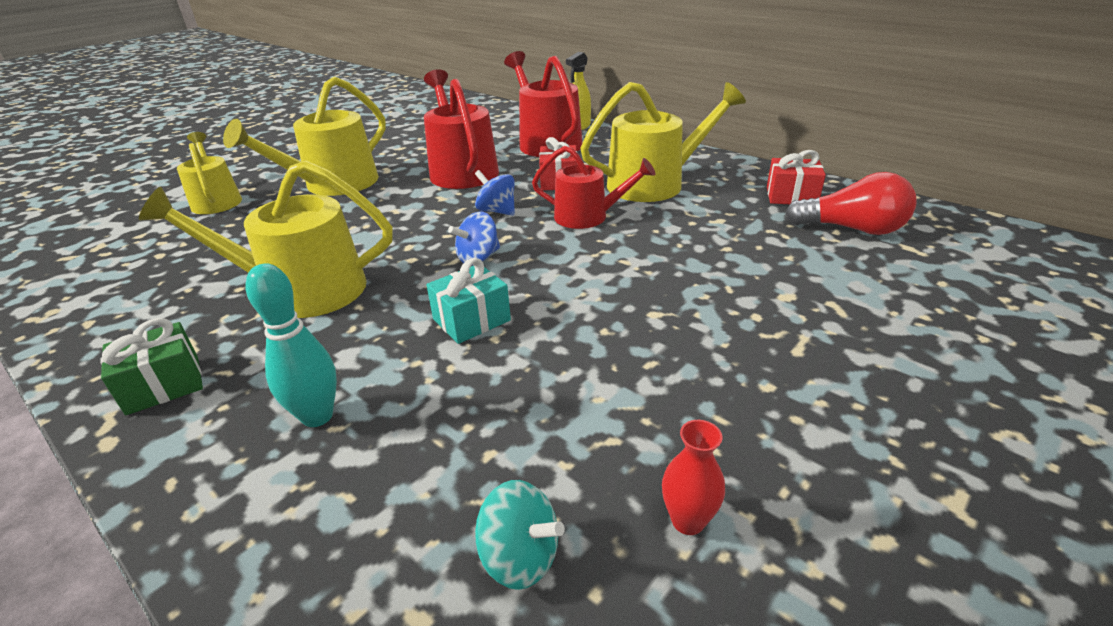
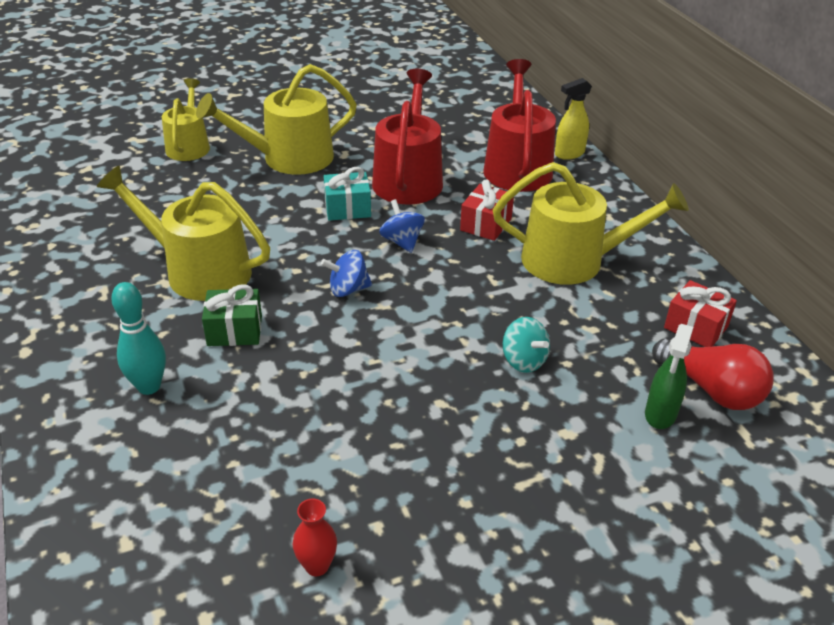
camera: 25 degrees right, 5 degrees up
(163, 385) = (73, 320): green gift -> green gift (235, 330)
(471, 320) = (299, 349): turquoise gift -> turquoise gift (347, 208)
(520, 556) = (202, 537): turquoise spinning top -> turquoise spinning top (523, 361)
(588, 217) = (475, 278): red watering can -> none
(838, 257) = (660, 414): none -> green spray bottle

